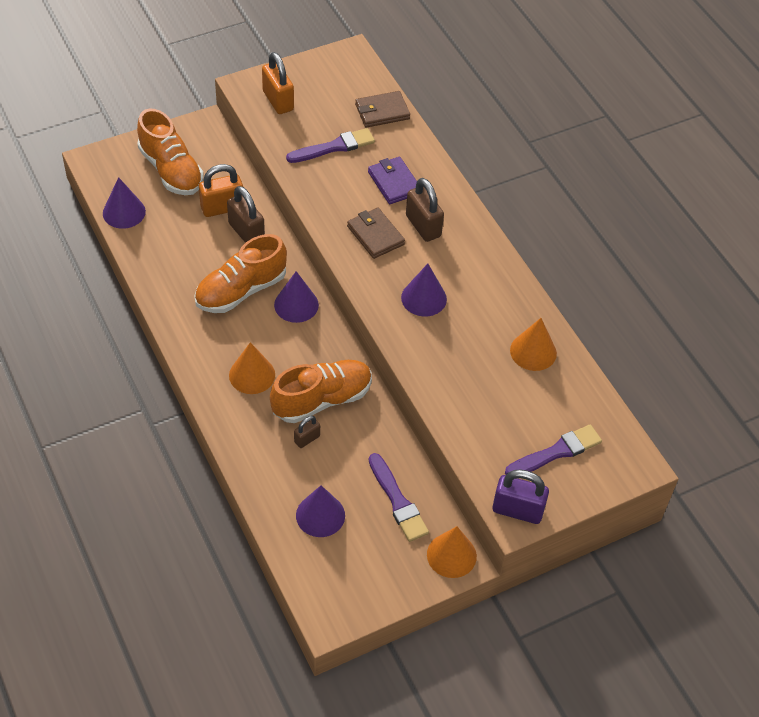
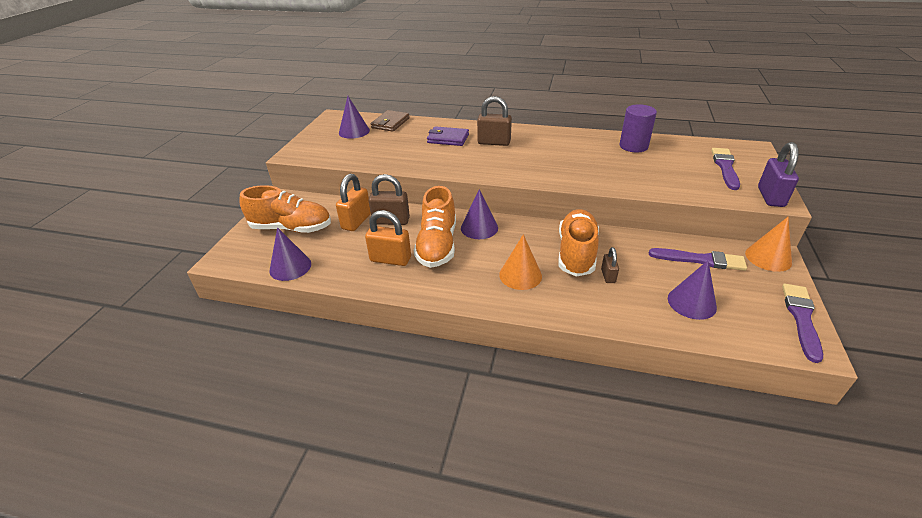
camera: 45 degrees left, 15 degrees down
(278, 101) = (324, 148): orange padlock -> orange padlock (390, 259)
(334, 147) = (391, 145): purple brush -> purple brush (801, 318)
(375, 235) = (480, 159): brown wallet -> none
(424, 298) = (552, 162): purple cone -> purple cone (354, 131)
(517, 510) = (770, 197): purple padlock -> purple padlock turned 45 degrees counterclockwise
(533, 351) = (633, 146): orange cone -> purple cylinder

